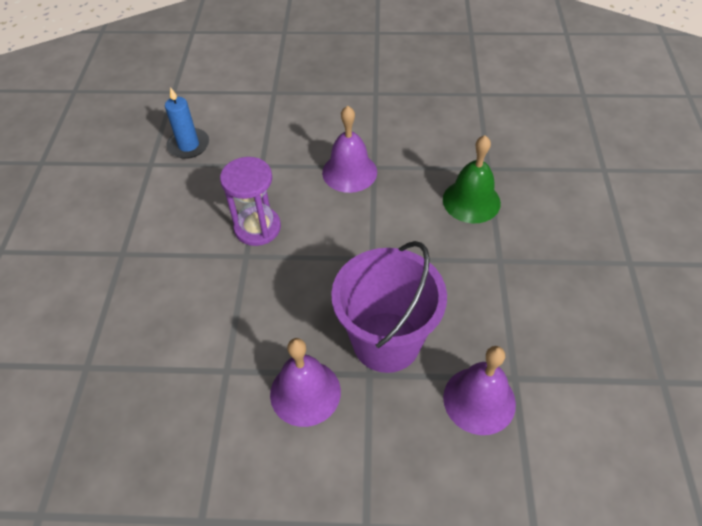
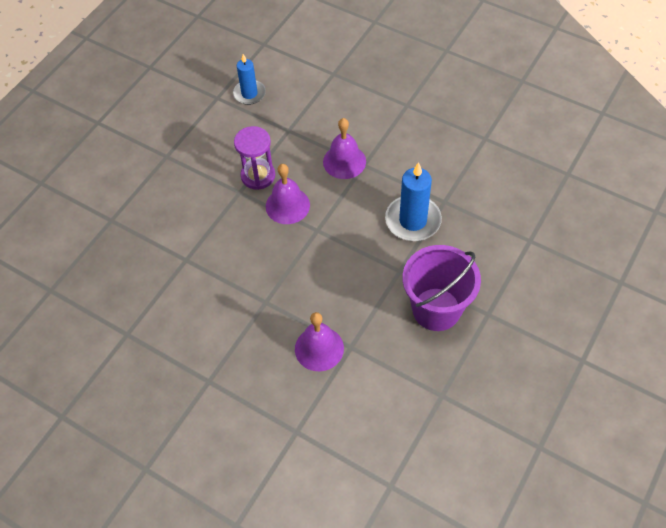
camera: 30 degrees right, 5 degrees up
(305, 392) = (222, 294): purple bell -> purple bell (287, 205)
(386, 341) = (288, 287): purple bucket -> purple bucket (436, 309)
(471, 201) = (413, 220): green bell -> blue candle

